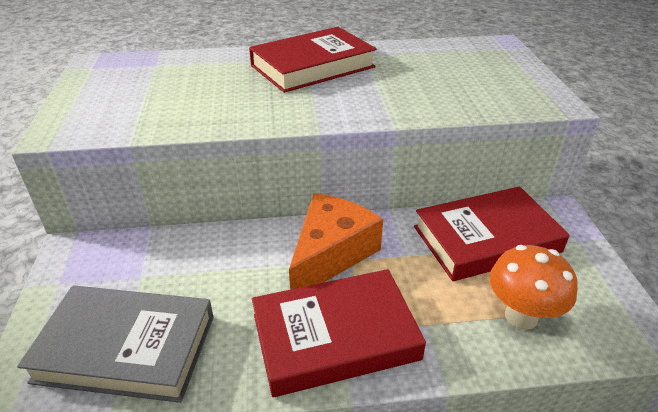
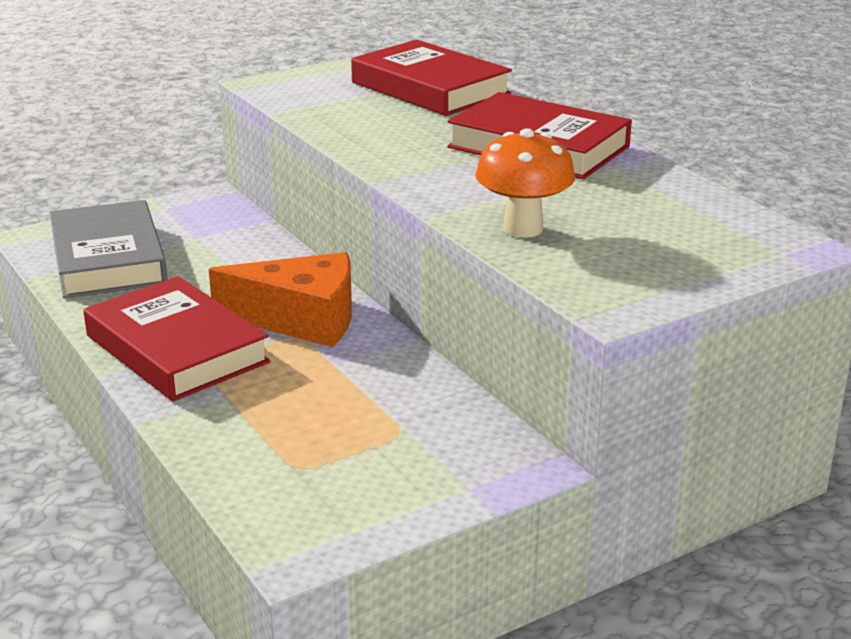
camera: 65 degrees right, 10 degrees down
(486, 239) = (411, 414): red book -> red book (430, 88)
(521, 316) = (277, 455): orange mushroom -> orange mushroom (523, 229)

